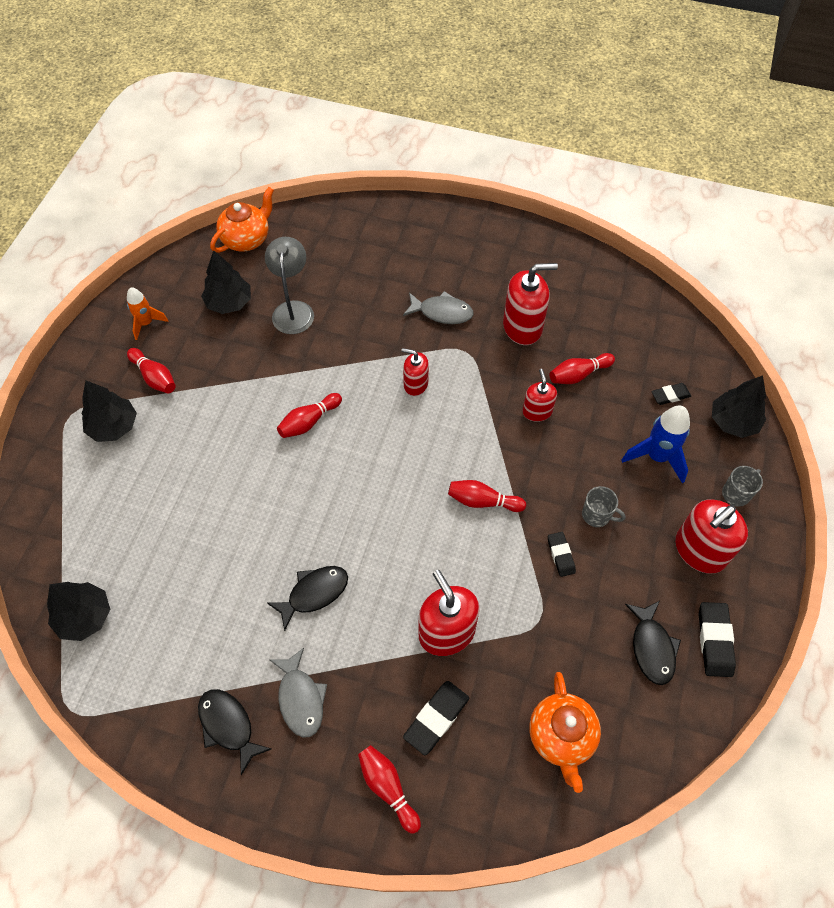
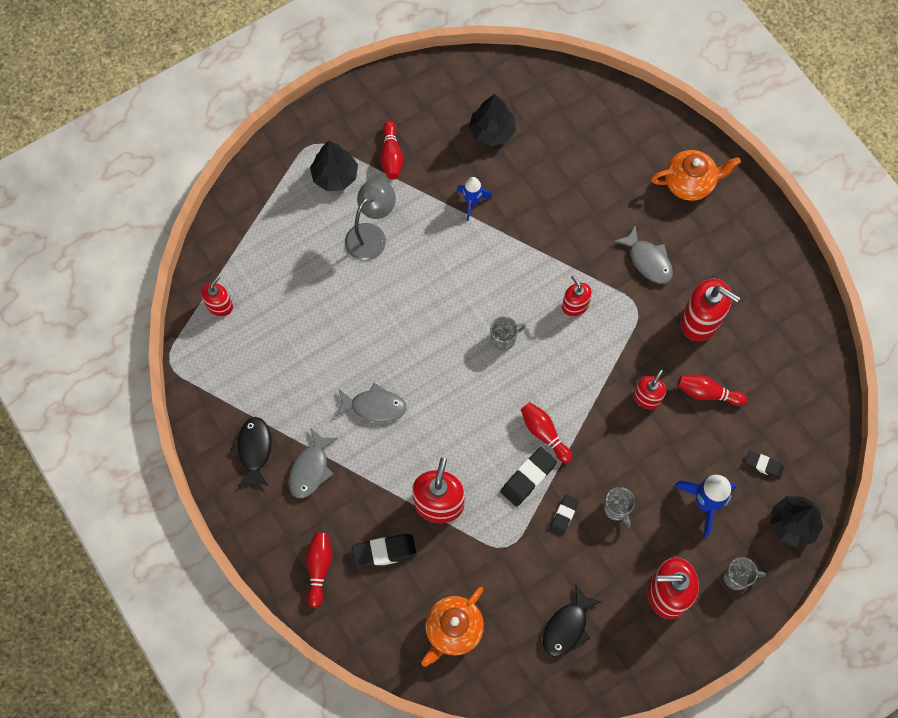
camera: 40 degrees right, 10 degrees up
(84, 616) = (220, 305): black tree -> red soap dispenser
(146, 323) = (418, 105): orange rocket -> none
(247, 239) = (550, 82): orange teapot -> orange teapot (690, 183)
(258, 366) = (472, 202): none -> blue rocket
(293, 310) = (535, 173): grey lamp -> grey lamp (371, 235)
(309, 421) = (472, 276): red bowling pin -> none
(314, 593) = (374, 406): black fish -> grey fish
(380, 451) = (504, 338): none -> grey mug
(714, 641) = (615, 659): black eraser -> black eraser (528, 478)

